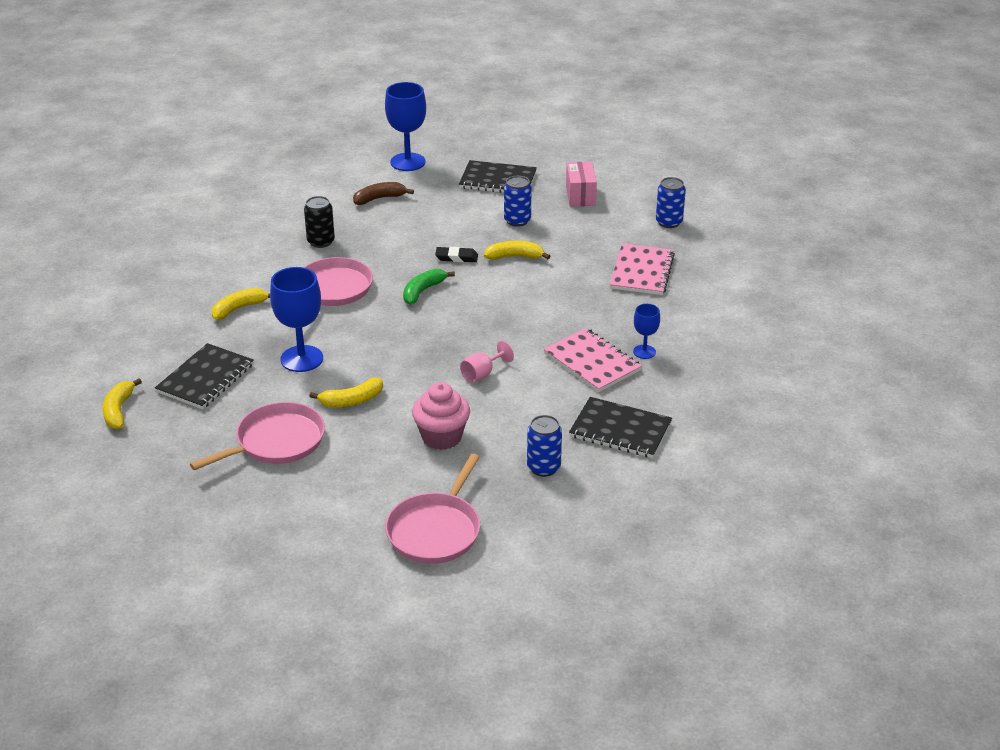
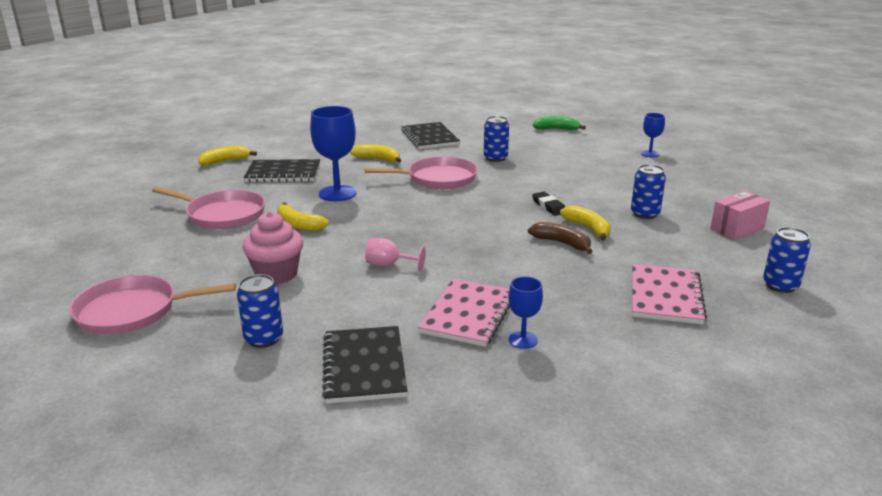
camera: 60 degrees right, 10 degrees down
(321, 242) = (495, 158): black can -> blue can
(379, 198) = (583, 159): brown banana -> brown banana (562, 243)
(408, 162) = (650, 154): blue goblet -> blue goblet, size x0.54
(423, 291) = (481, 208): green banana -> green banana (556, 129)
(498, 180) = (690, 189): black notebook -> black notebook (430, 137)
(641, 271) = (665, 296): pink notebook -> pink notebook turned 60 degrees counterclockwise

